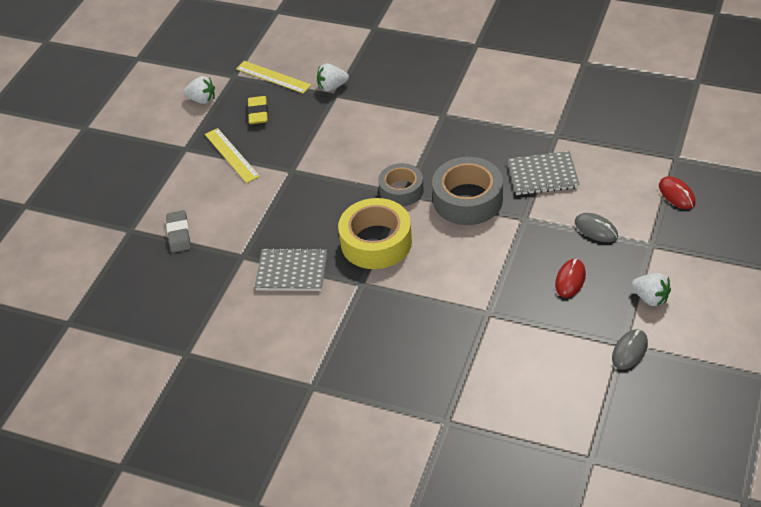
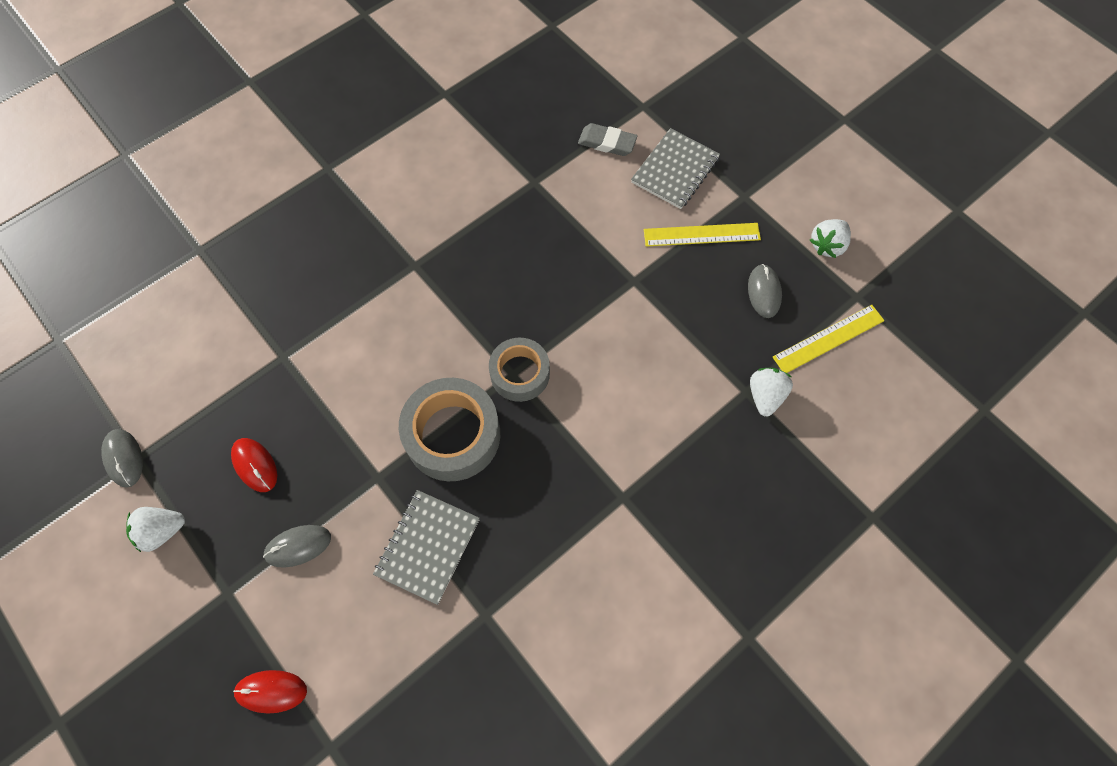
camera: 115 degrees right, 20 degrees up
(258, 113) = (764, 292): yellow eraser -> grey mouse
(292, 272) = (479, 214): grey notebook -> grey notebook (675, 170)
(376, 242) = (460, 307): yellow tape -> none

